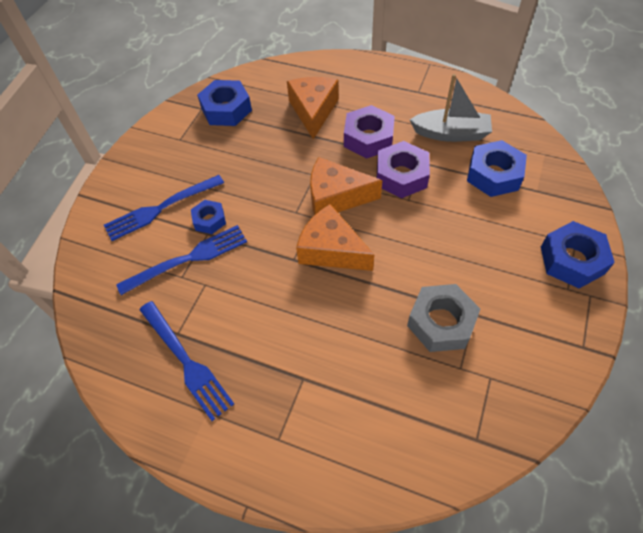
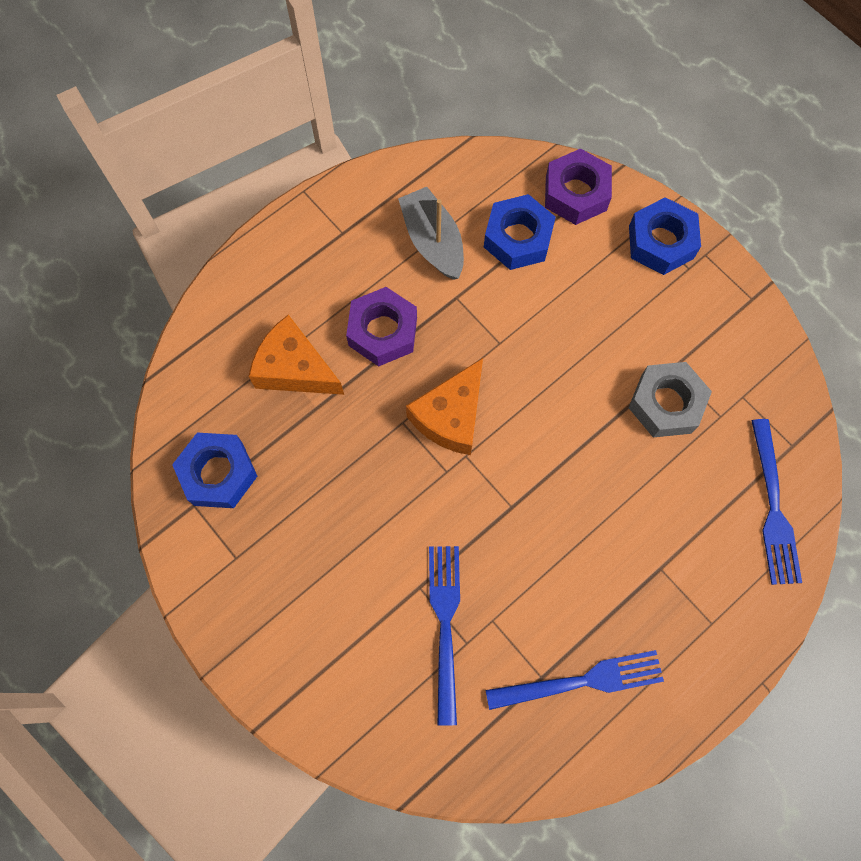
camera: 65 degrees left, 15 degrees up
(160, 209) = (346, 629): blue fork -> blue fork (773, 508)
(209, 220) = (400, 576): blue nut -> none
(331, 250) = (521, 460): orange cheese -> none
(401, 176) = (462, 330): purple nut -> purple nut (576, 193)
(451, 134) = (433, 241): grey boat -> grey boat turned 60 degrees counterclockwise

